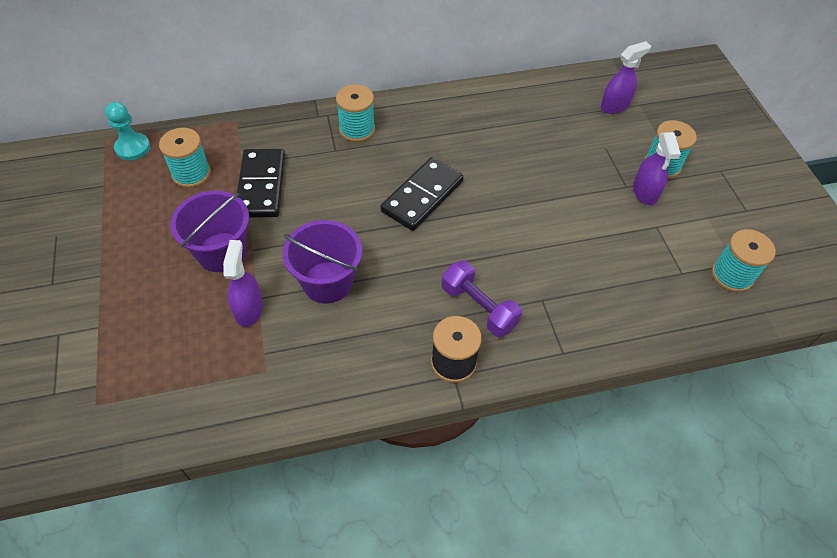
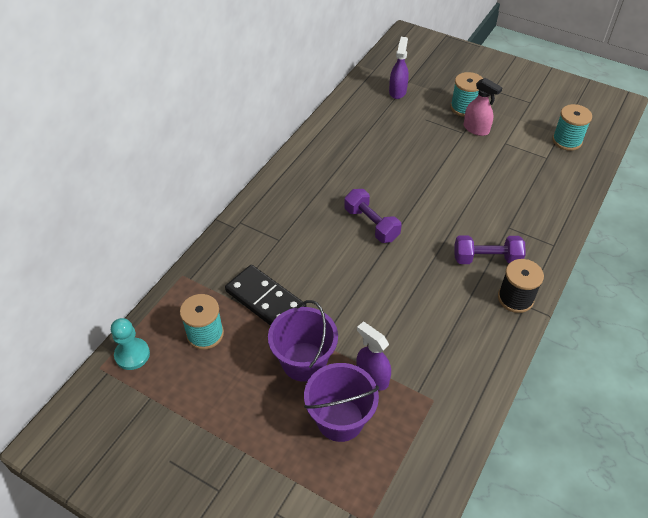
camera: 45 degrees left, 5 degrees down
(327, 282) = (392, 319): purple bucket -> purple bucket (340, 419)
(357, 129) = (273, 216): turquoise spool -> none
(422, 196) = (371, 224): black domino -> purple dumbbell
(645, 192) = (476, 129): purple spray bottle -> pink spray bottle

